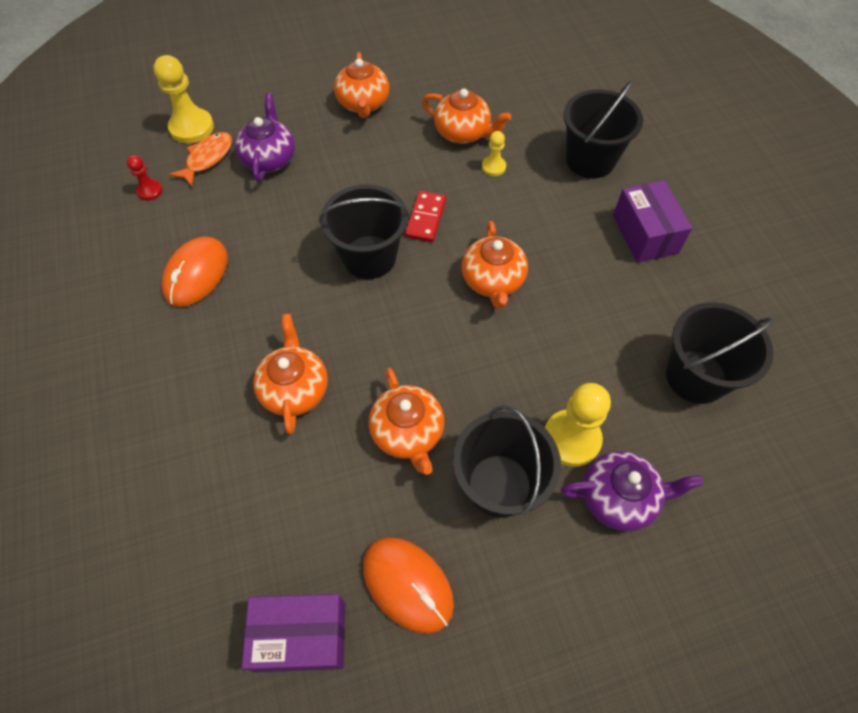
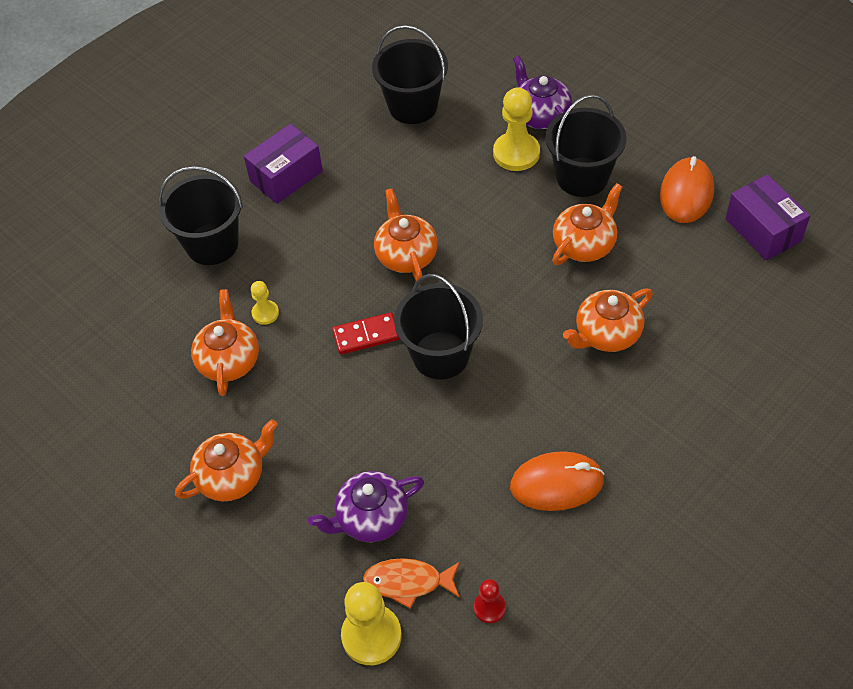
camera: 115 degrees left, 5 degrees down
(493, 281) = (406, 255): orange teapot -> orange teapot turned 75 degrees counterclockwise

